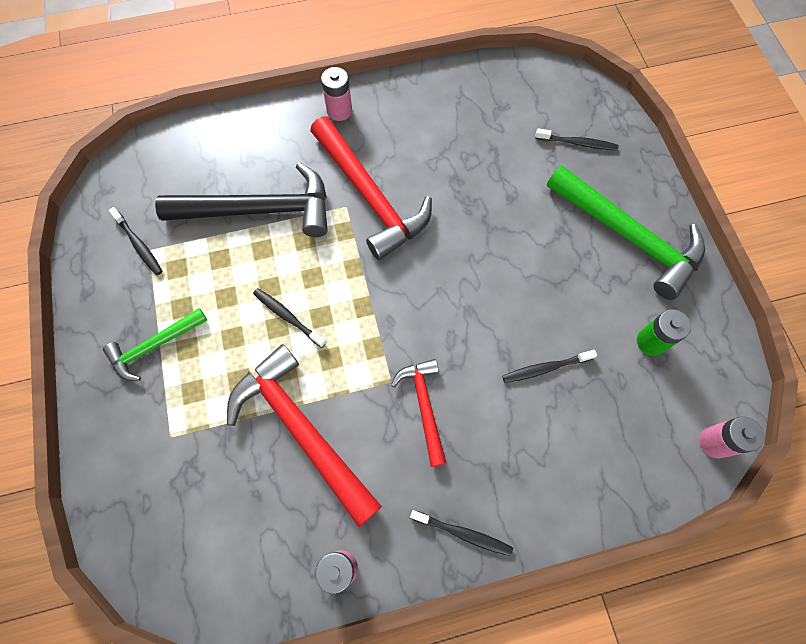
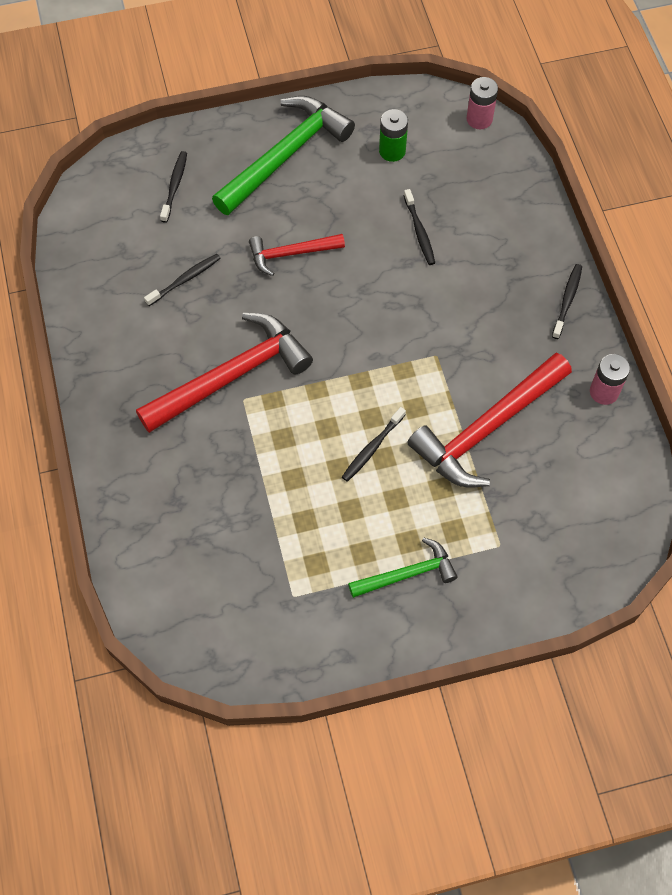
camera: 90 degrees left, 5 degrees down
(139, 245) = (286, 608): black toothbrush -> black toothbrush (185, 279)
(154, 346) = (407, 574): green hammer -> green hammer turned 75 degrees counterclockwise
(259, 210) = (244, 485): black hammer -> none
(339, 111) = (114, 409): pink battery -> none
(424, 406) = (459, 328): red hammer -> red hammer (291, 254)

